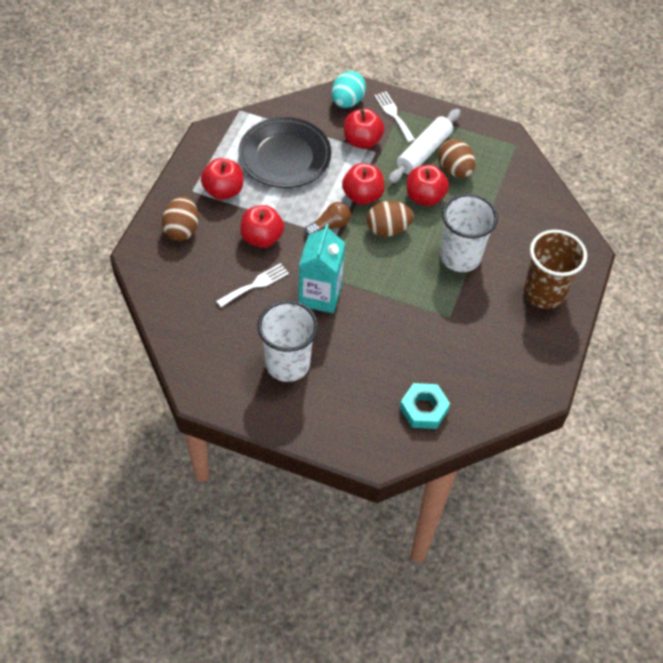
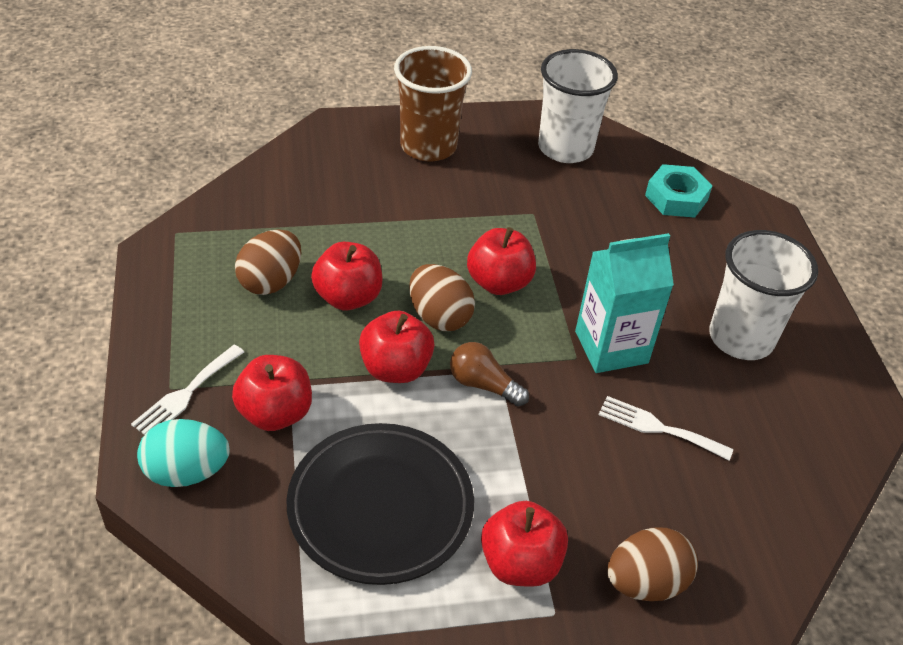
camera: 120 degrees left, 10 degrees down
(262, 238) = (572, 460): red apple -> red apple (499, 282)
(424, 152) = (253, 327): white rolling pin -> none
(460, 257) = (430, 230): white cup -> white cup (565, 148)

